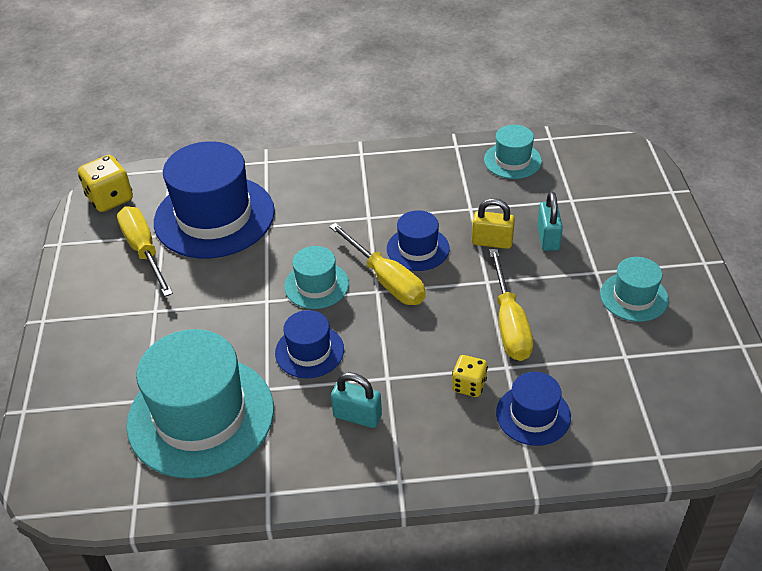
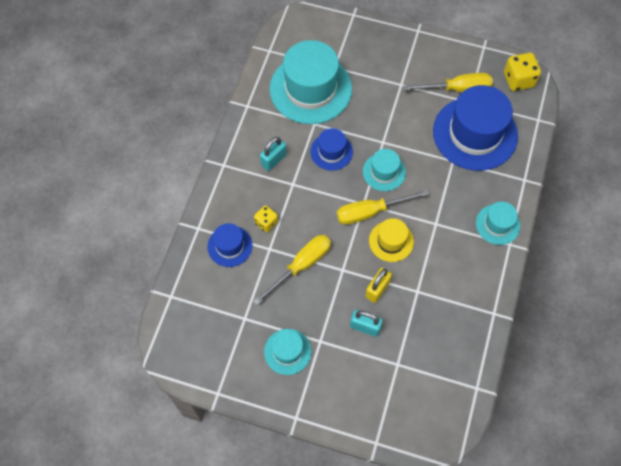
camera: 110 degrees right, 20 degrees up
(418, 249) = (391, 241): blue hat -> yellow hat
(509, 323) = (301, 266): yellow screwdriver -> yellow screwdriver turned 120 degrees clockwise
(512, 160) = (459, 345): turquoise hat -> turquoise hat (497, 224)

